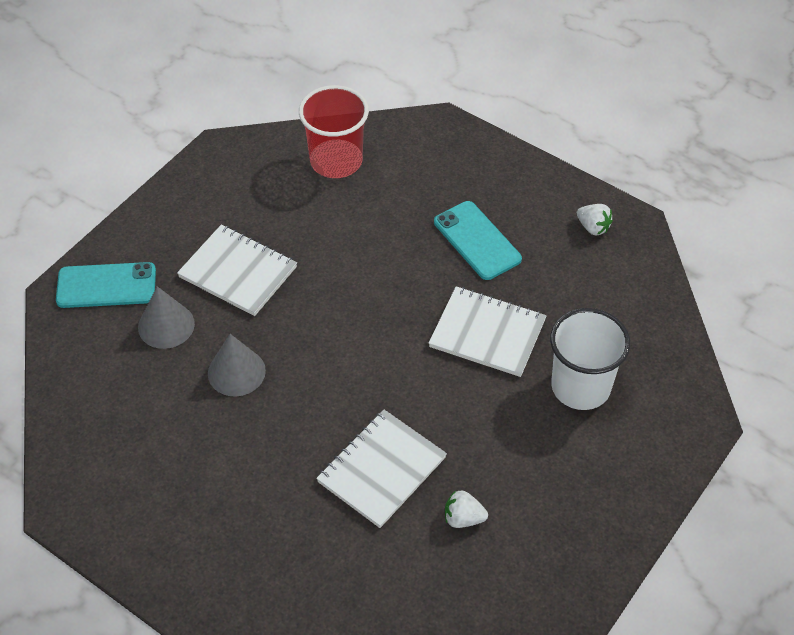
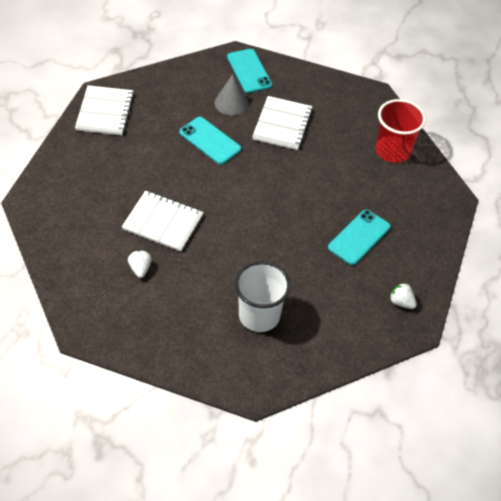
camera: 70 degrees right, 0 degrees up
(236, 372) = (210, 141): grey cone -> turquoise phone
(487, 333) = (283, 256): white notebook -> white notebook (105, 112)
(593, 227) = (401, 302): white strawberry -> white strawberry turned 105 degrees clockwise

